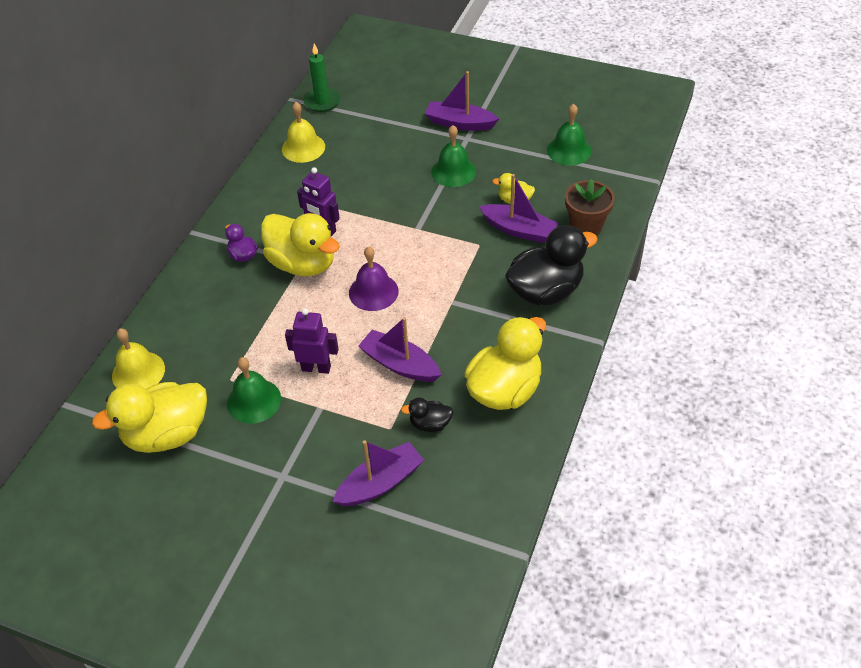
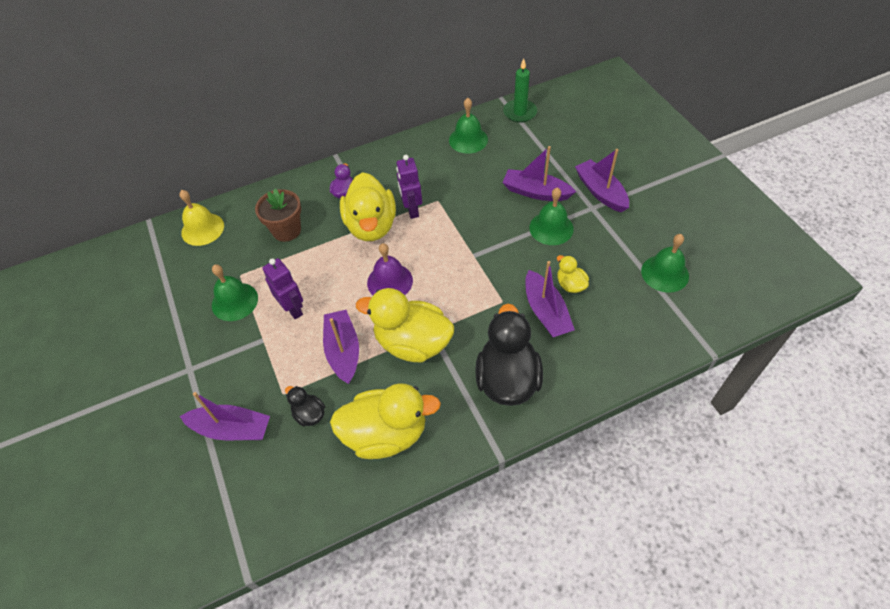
camera: 45 degrees right, 5 degrees up
(167, 434) = (169, 283): yellow duck -> yellow duck (412, 343)
(303, 148) = (468, 139): yellow bell -> green bell
(410, 153) = (536, 192): none -> purple boat
(545, 291) = (507, 379): black duck -> black duck turned 105 degrees counterclockwise
(586, 226) = (603, 349): brown flower pot -> brown flower pot (286, 230)

